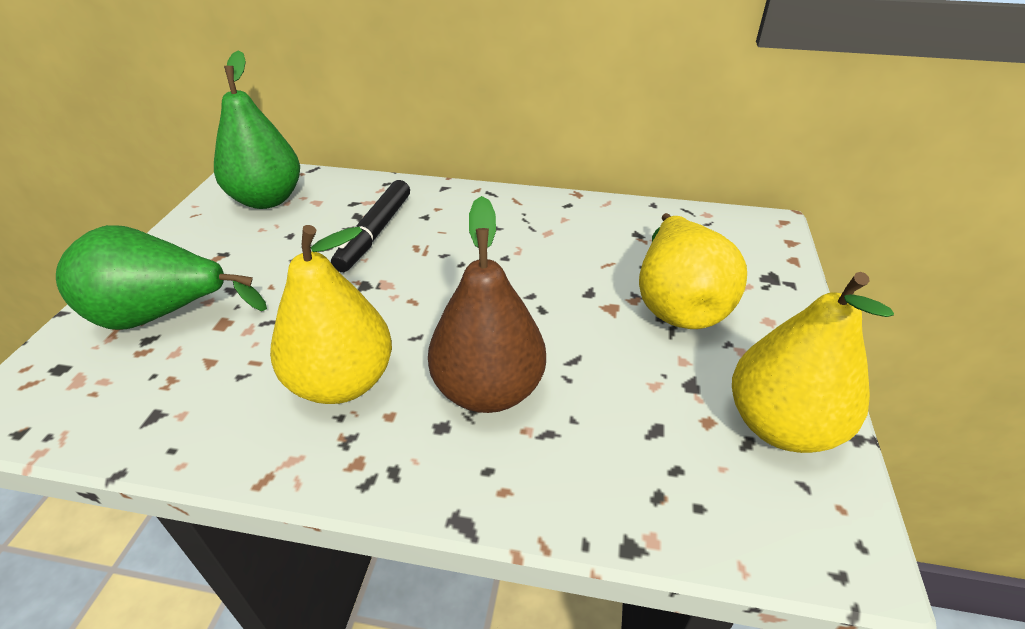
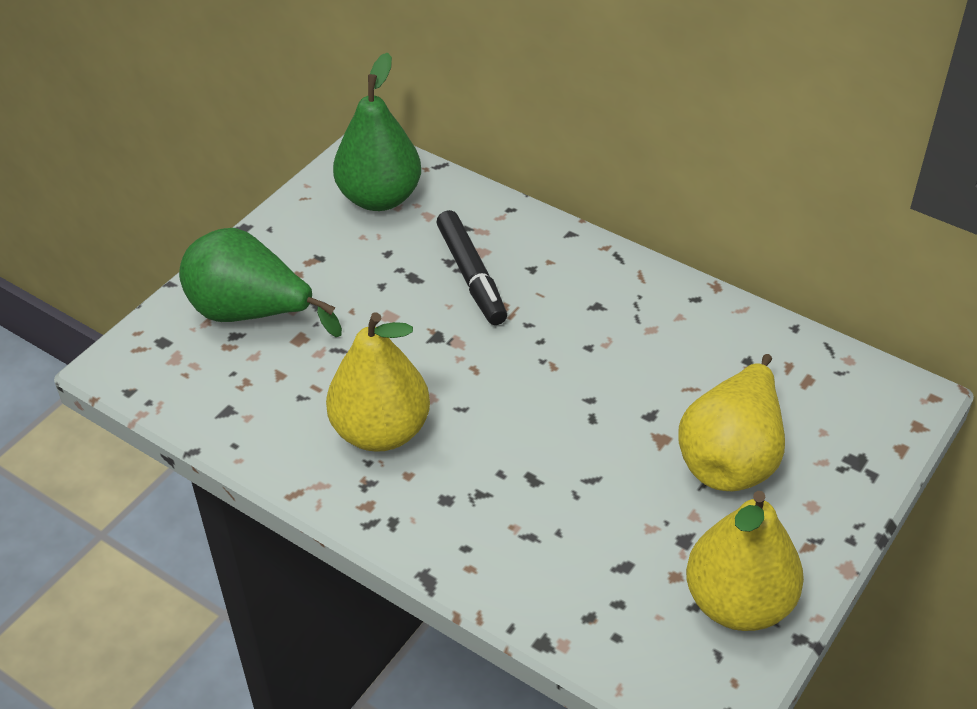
camera: 25 degrees right, 5 degrees up
(374, 233) = (471, 275): black marker -> black marker turned 60 degrees counterclockwise
(488, 390) = (500, 481): brown pear -> none

